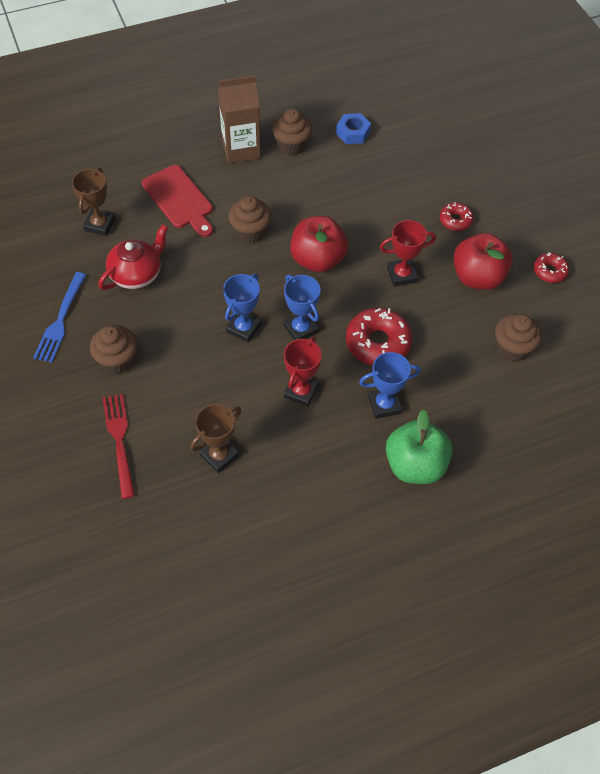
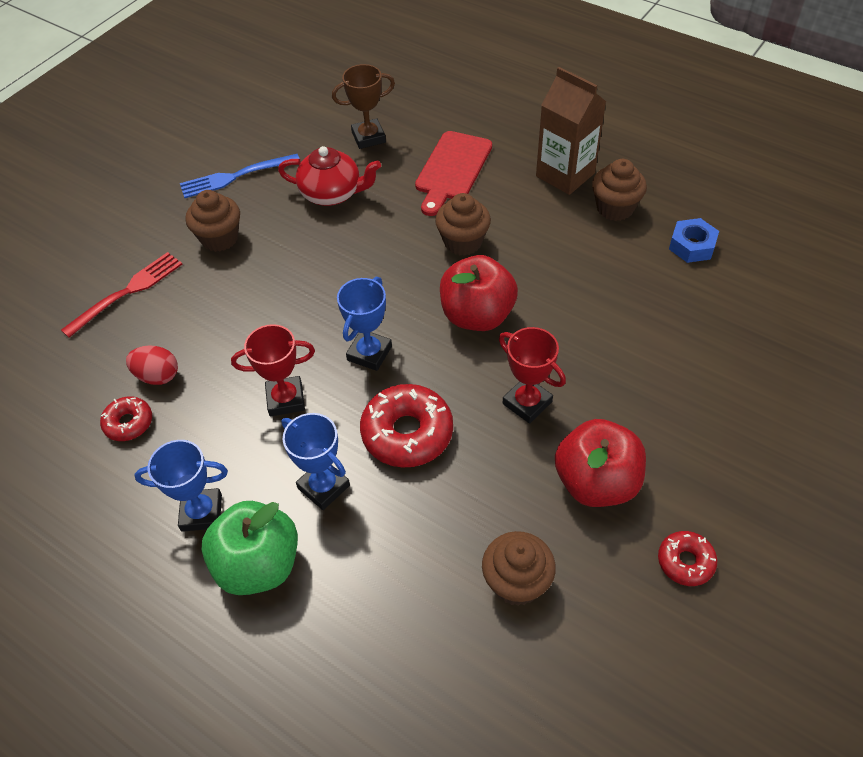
camera: 60 degrees right, 5 degrees down
(219, 455) = (157, 376): brown trophy -> red egg
(243, 328) = (332, 306): blue trophy -> blue trophy (201, 512)
(455, 220) = (664, 411): red donut -> red donut (128, 423)

